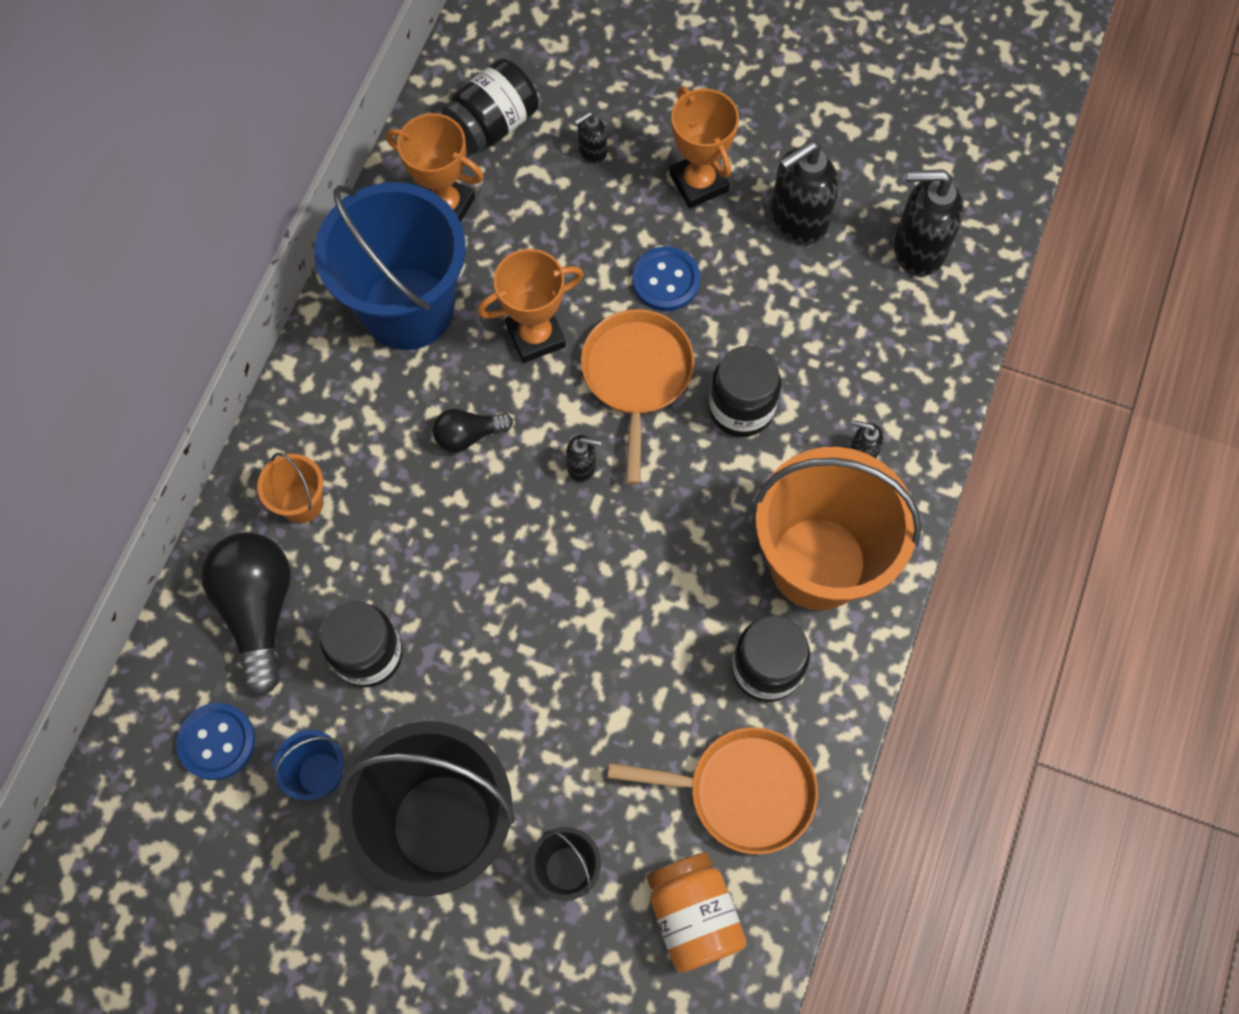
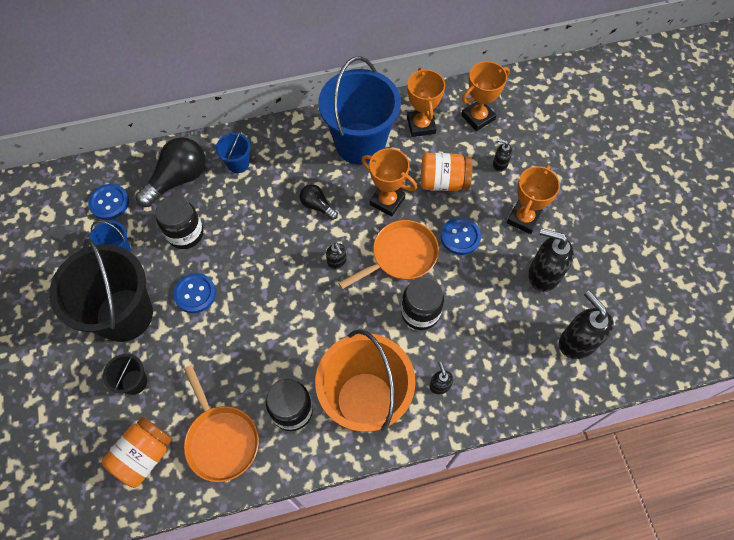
camera: 55 degrees right, 5 degrees down
(302, 503) = (238, 163): orange bucket -> blue bucket
(484, 698) = (195, 293): none -> blue button
(493, 124) = (478, 117): black jar -> orange trophy
(562, 242) = (443, 182): none -> orange jar

